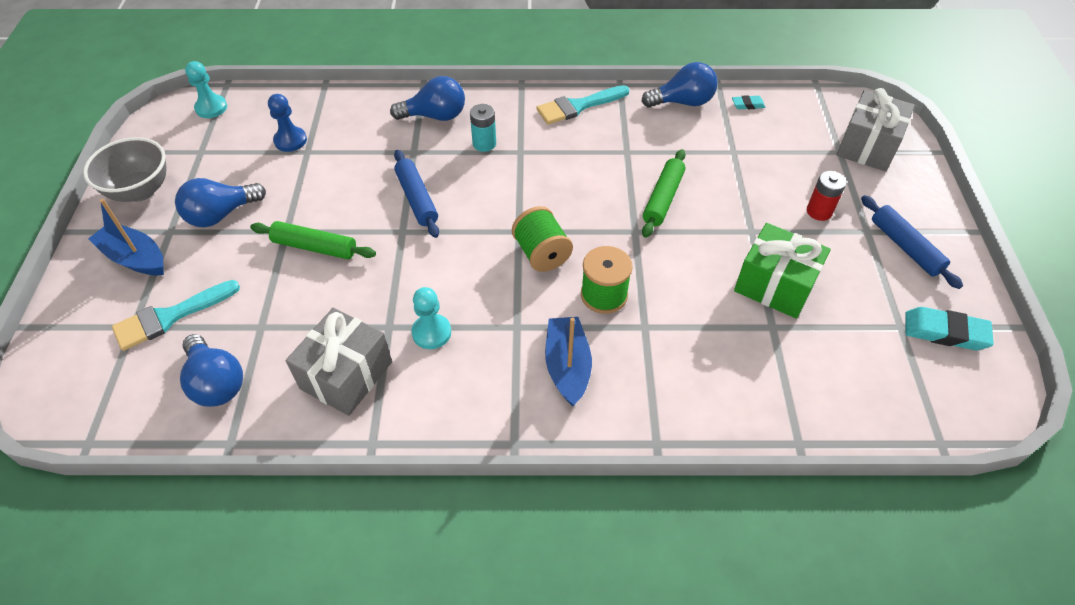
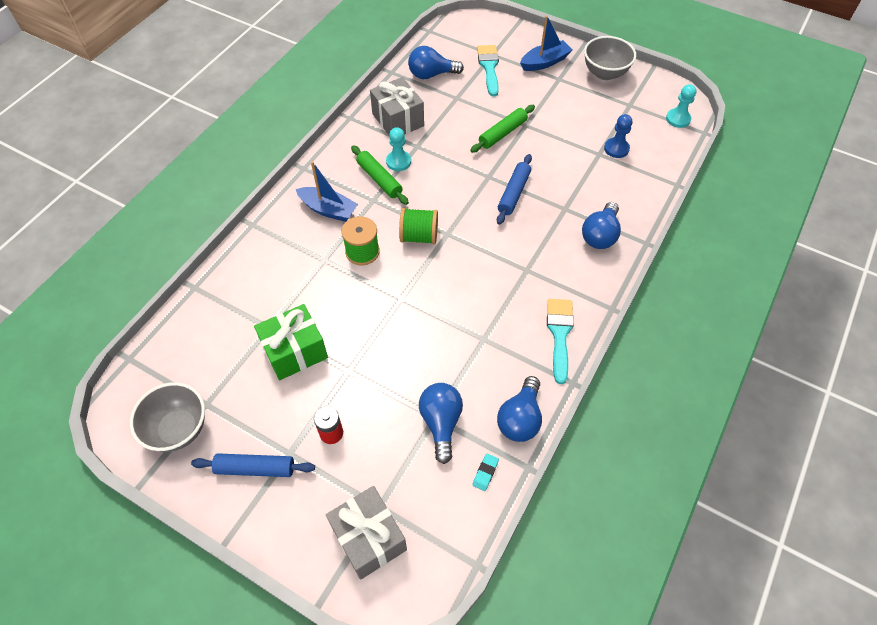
camera: 120 degrees right, 5 degrees up
(221, 214) = (559, 101): blue light bulb -> blue light bulb (441, 423)
(417, 199) = (514, 193): blue rolling pin -> blue rolling pin turned 75 degrees counterclockwise
(484, 144) = (549, 252): turquoise battery -> none
(663, 198) = (419, 333): green rolling pin -> green rolling pin (379, 179)
(945, 332) = (178, 429): turquoise eraser -> grey bowl

